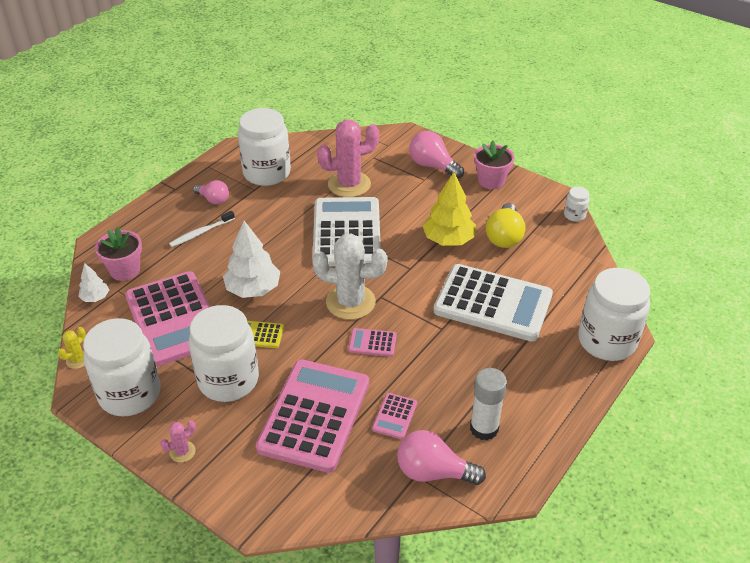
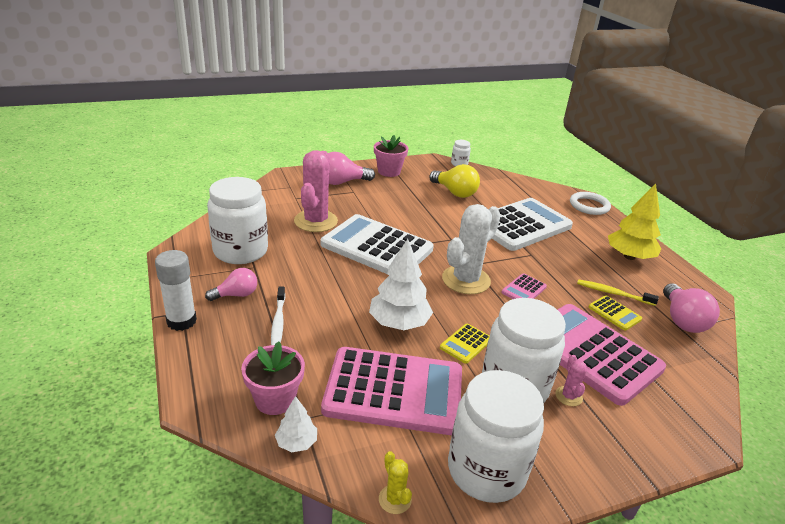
camera: 60 degrees left, 10 degrees down
(182, 452) = (597, 458): pink cactus -> pink cactus (568, 396)
(394, 416) = (614, 313): pink calculator -> yellow calculator
(431, 407) = (613, 293): none -> yellow toothbrush
(433, 472) = (682, 320): pink light bulb -> pink light bulb turned 45 degrees counterclockwise
(448, 240) = (435, 212): yellow tree -> yellow tree (629, 256)
(484, 428) = (647, 281): white glue stick -> white glue stick (181, 321)
(607, 341) = (589, 206): white jar -> white ring

